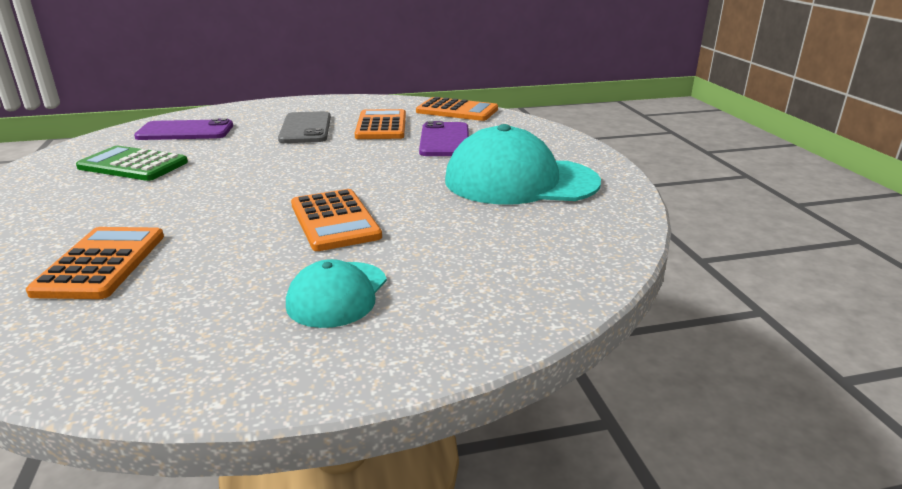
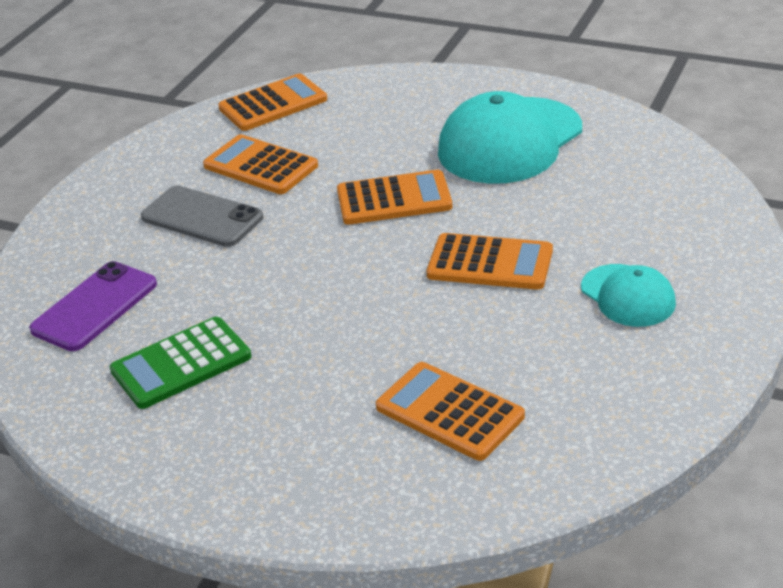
camera: 50 degrees left, 10 degrees up
(388, 168) = (394, 199): none -> orange calculator
(445, 140) = (357, 143): purple phone -> none

